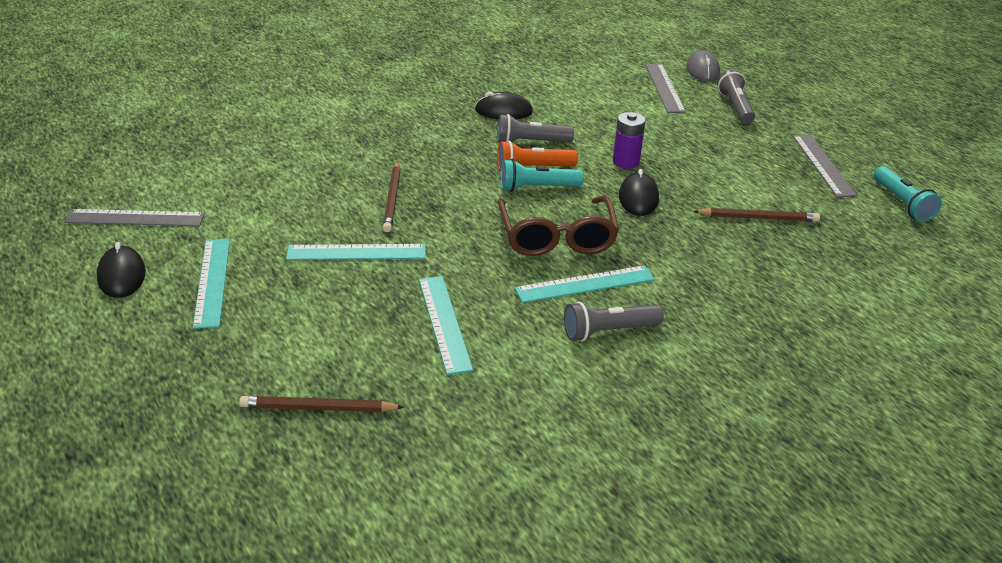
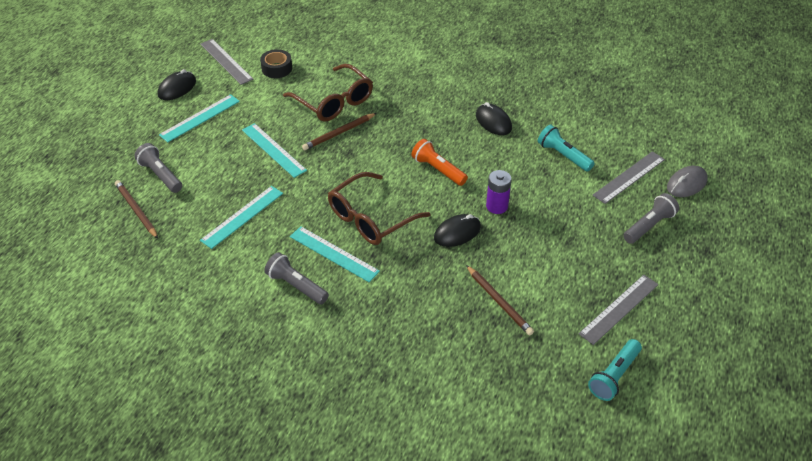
camera: 55 degrees right, 10 degrees up
(212, 190) = (277, 68): none -> black tape
(333, 179) = (333, 101): none -> brown glasses
(530, 142) = (469, 153): grey flashlight -> grey flashlight (160, 175)
(537, 188) = (417, 183): turquoise flashlight -> turquoise flashlight (563, 155)

